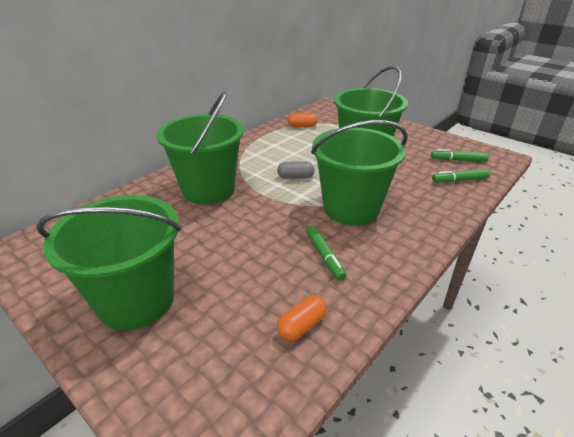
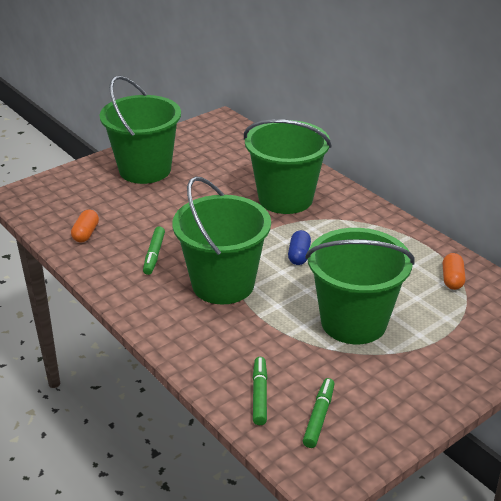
camera: 100 degrees right, 0 degrees up
(295, 177) = (299, 255): grey capsule -> blue capsule
(302, 326) = (86, 233): orange capsule -> orange capsule turned 45 degrees clockwise
(324, 256) = (154, 255): green marker -> green marker turned 75 degrees counterclockwise

